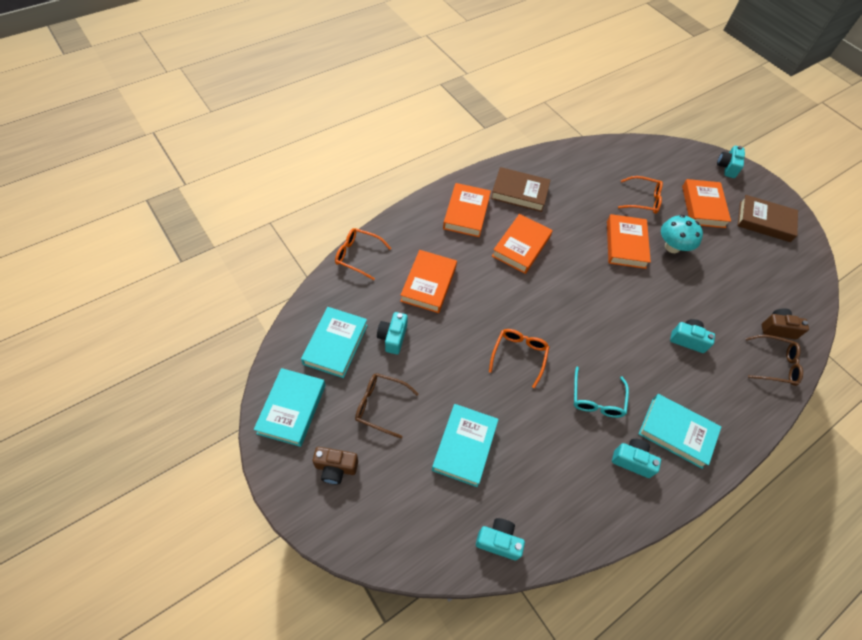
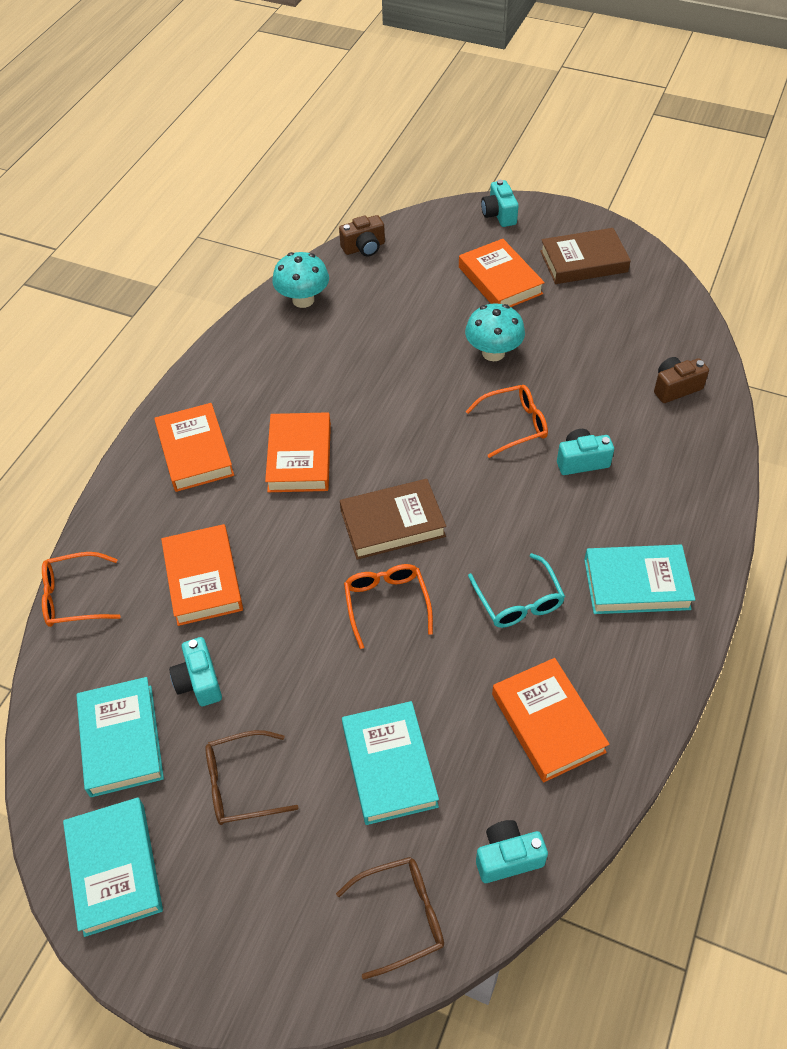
camera: 25 degrees left, 5 degrees down
(336, 468) = (232, 907): brown camera -> brown camera (364, 248)
(519, 192) = (252, 385): brown book -> brown book (392, 523)
(577, 160) = (303, 300): none -> turquoise mushroom
(625, 244) = (434, 380): orange book -> orange book (547, 723)
(632, 460) = (606, 651): turquoise camera -> none
(643, 200) = (420, 310): orange glasses -> orange glasses (514, 425)
(774, 364) = (697, 433): brown glasses -> brown glasses (401, 916)

